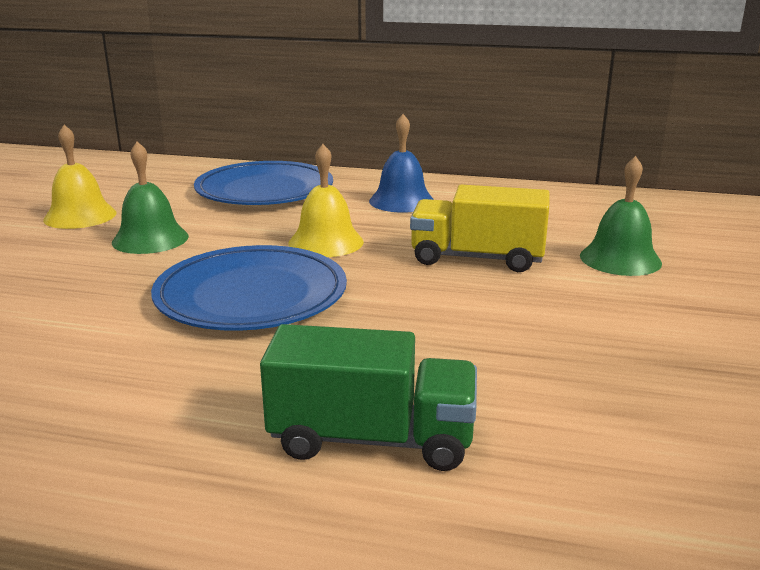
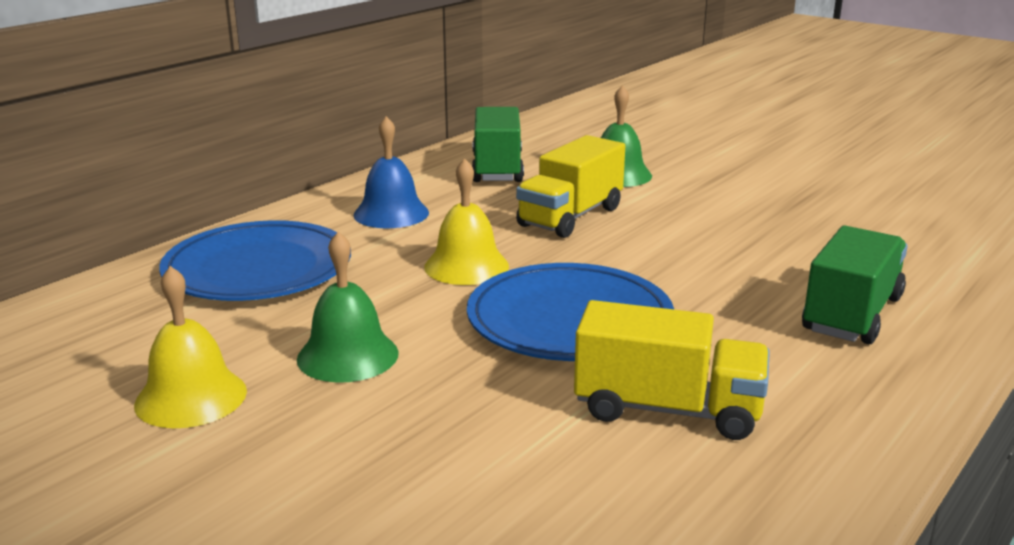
camera: 65 degrees left, 0 degrees up
(104, 361) = (667, 410): none -> yellow truck
(552, 212) = (497, 169): none -> green truck

